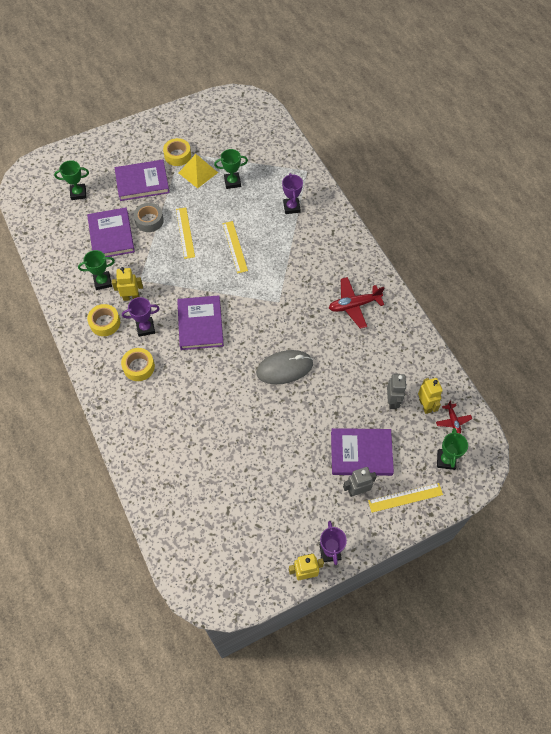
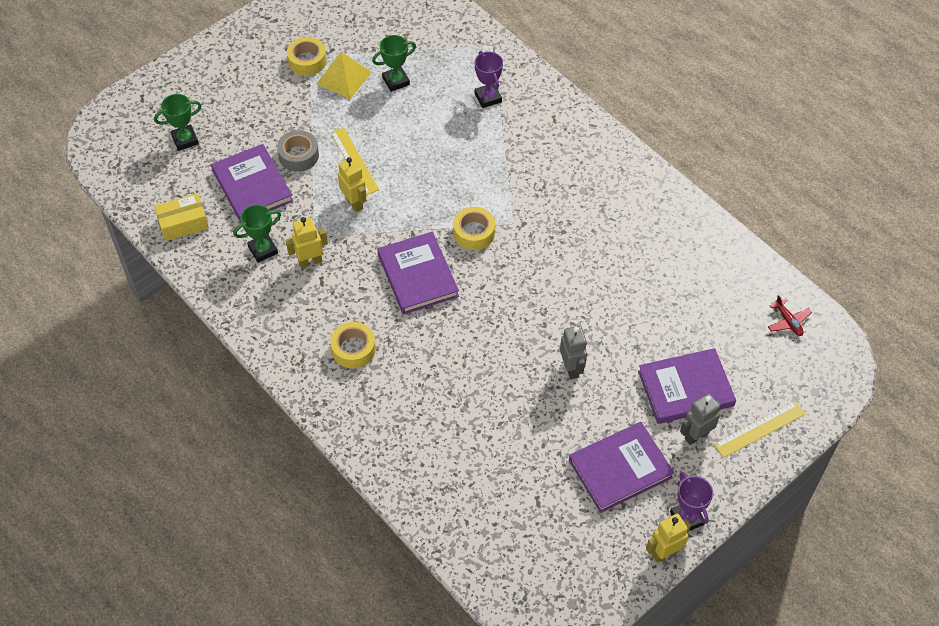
camera: 15 degrees left, 5 degrees down
(57, 251) = (183, 223): none -> yellow box
(105, 323) = (286, 303): yellow tape -> yellow tape (474, 232)
(142, 182) = (270, 106): purple book -> purple book (620, 469)
(145, 328) = (344, 297): purple trophy -> none
(235, 247) = (429, 165): yellow ruler -> none
(284, 368) = (550, 306): grey mouse -> none
(354, 305) = (614, 206): red plane -> none
(392, 401) = (704, 314): grey robot -> grey robot (571, 368)
(425, 405) = (747, 310): yellow robot -> yellow robot (354, 203)
(446, 460) = (795, 371): green trophy -> none

